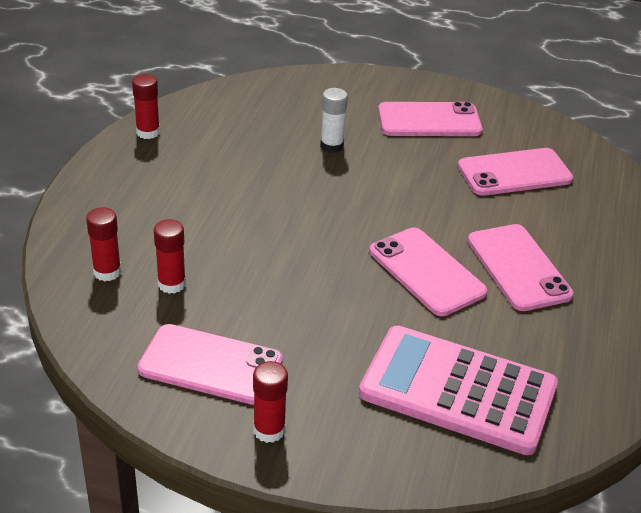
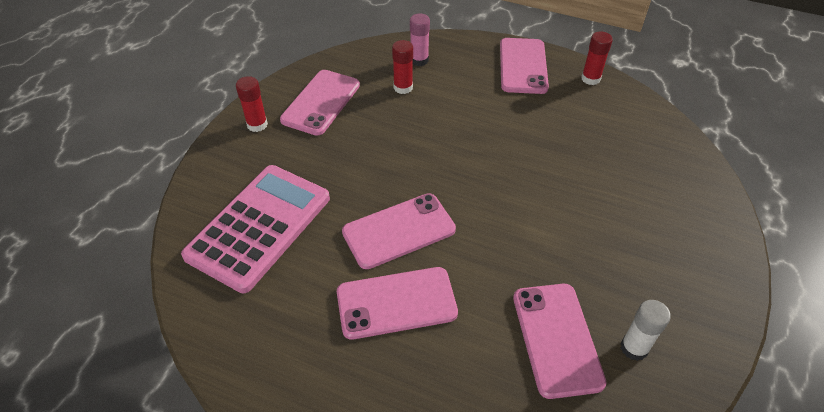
camera: 100 degrees right, 10 degrees up
(107, 272) = (419, 60): red glue stick -> pink glue stick
(331, 146) = (588, 189): white glue stick -> white glue stick (634, 348)
(429, 120) = (651, 276): pink phone -> pink phone (523, 66)

